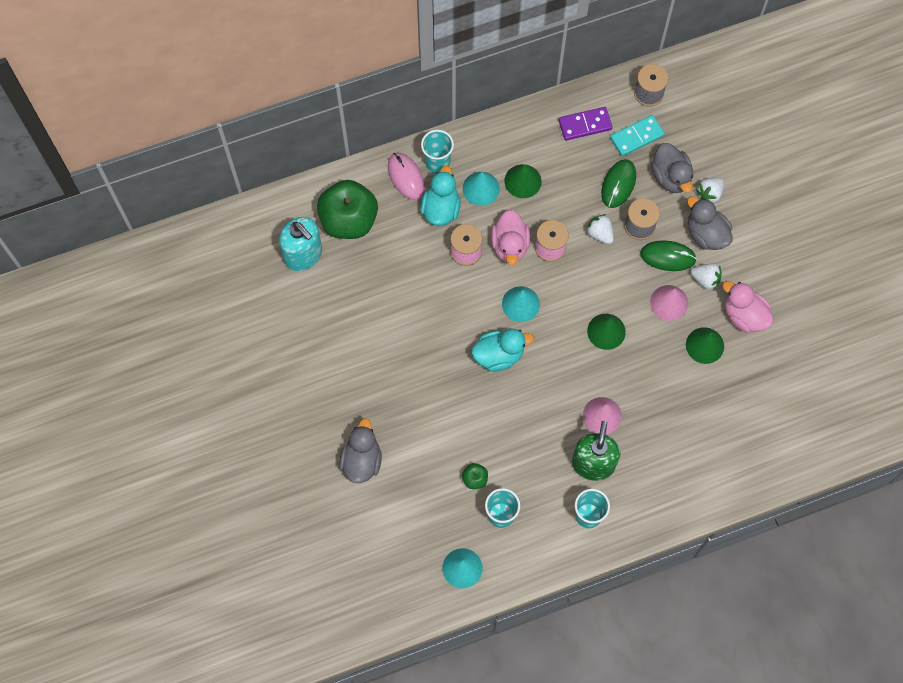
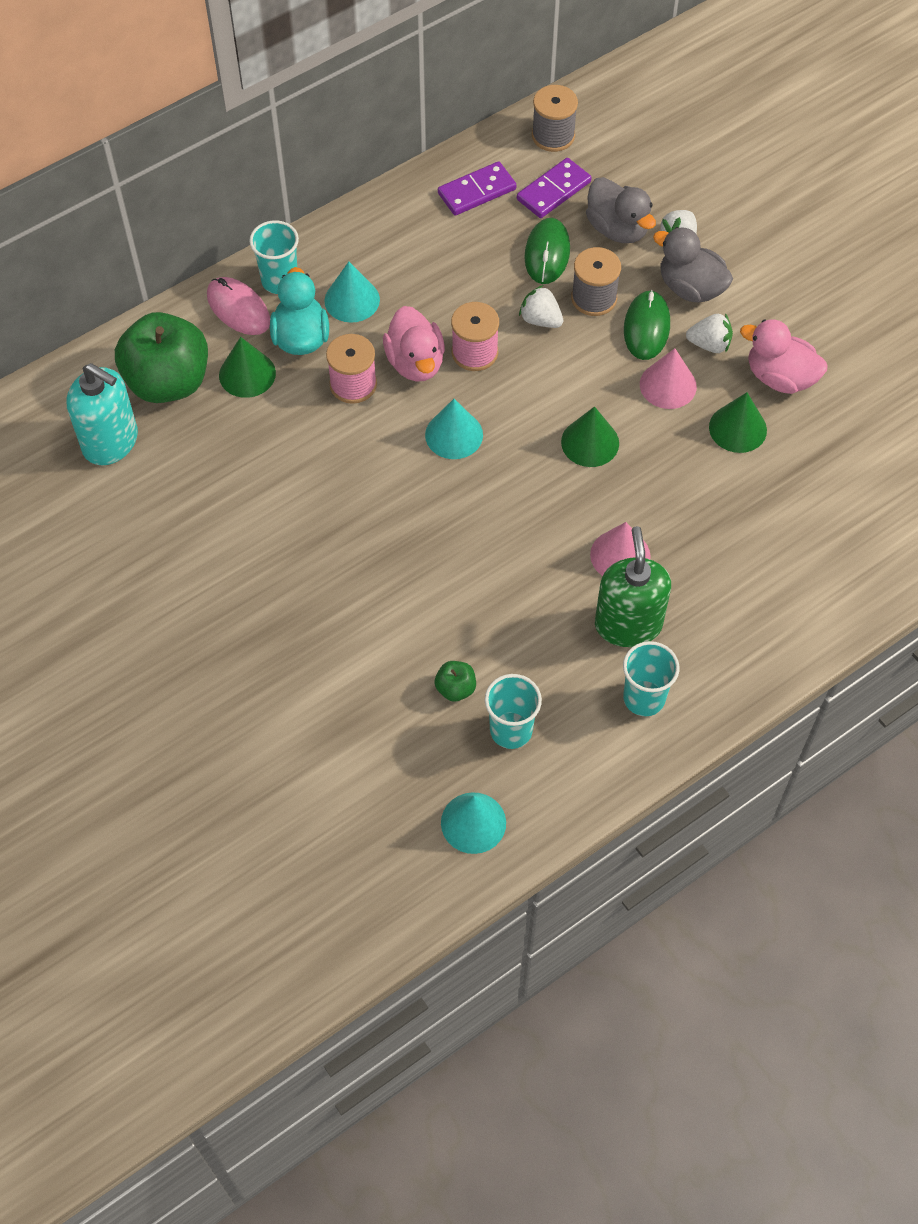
camera: 15 degrees left, 10 degrees down
(361, 460) = (272, 705): grey duck -> none
(499, 355) = (442, 509): turquoise duck -> none
(523, 181) = (410, 278): green cone -> green cone (247, 374)
(636, 136) = (553, 190): turquoise domino -> purple domino
(668, 256) = (646, 327): green mouse -> green mouse turned 75 degrees counterclockwise

